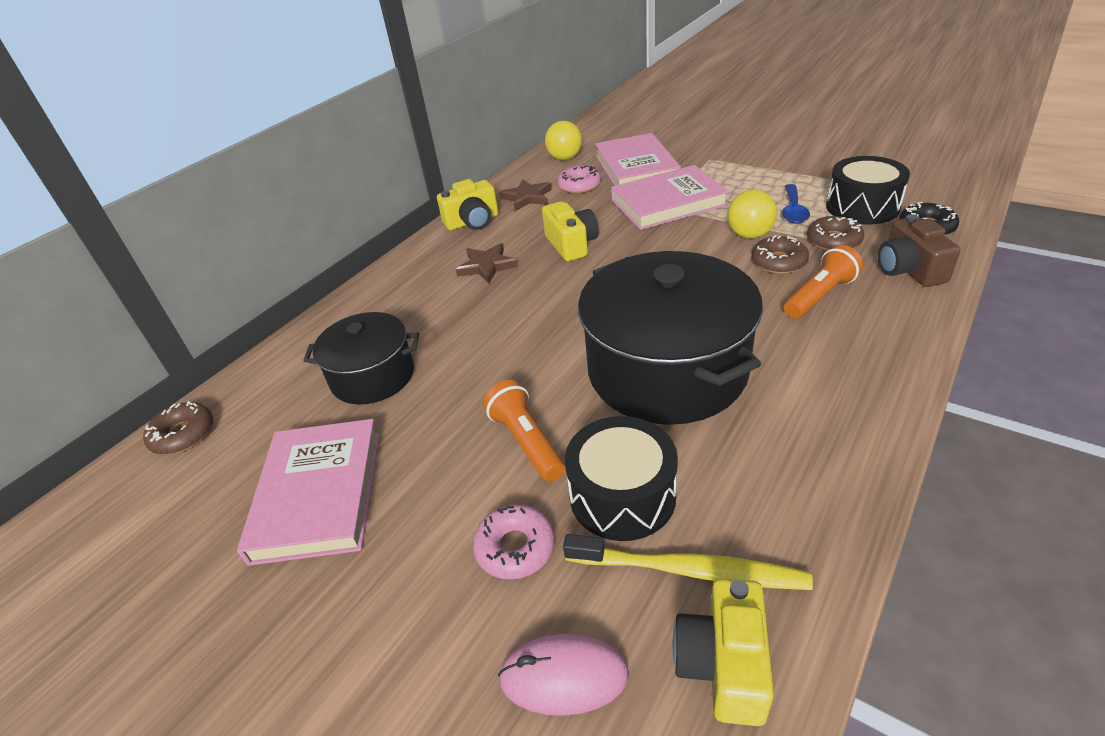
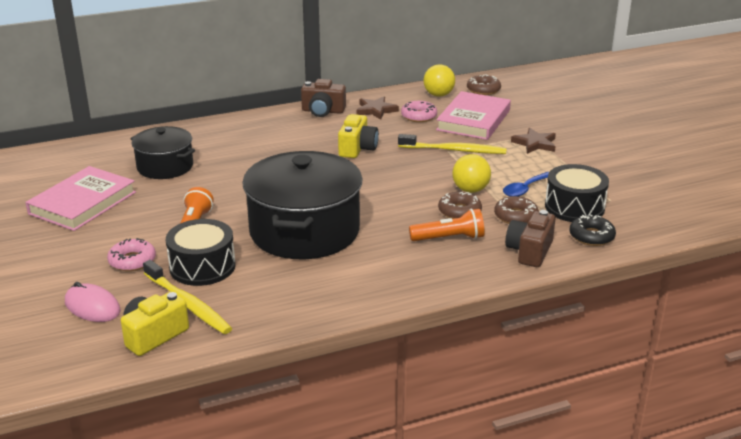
camera: 30 degrees right, 10 degrees down
(183, 434) = (58, 153): brown donut -> brown donut (483, 90)
(472, 222) = (323, 111): yellow camera -> brown camera
(487, 266) = (294, 139): brown star -> brown star (535, 144)
(668, 203) = (455, 150): pink book -> yellow toothbrush

